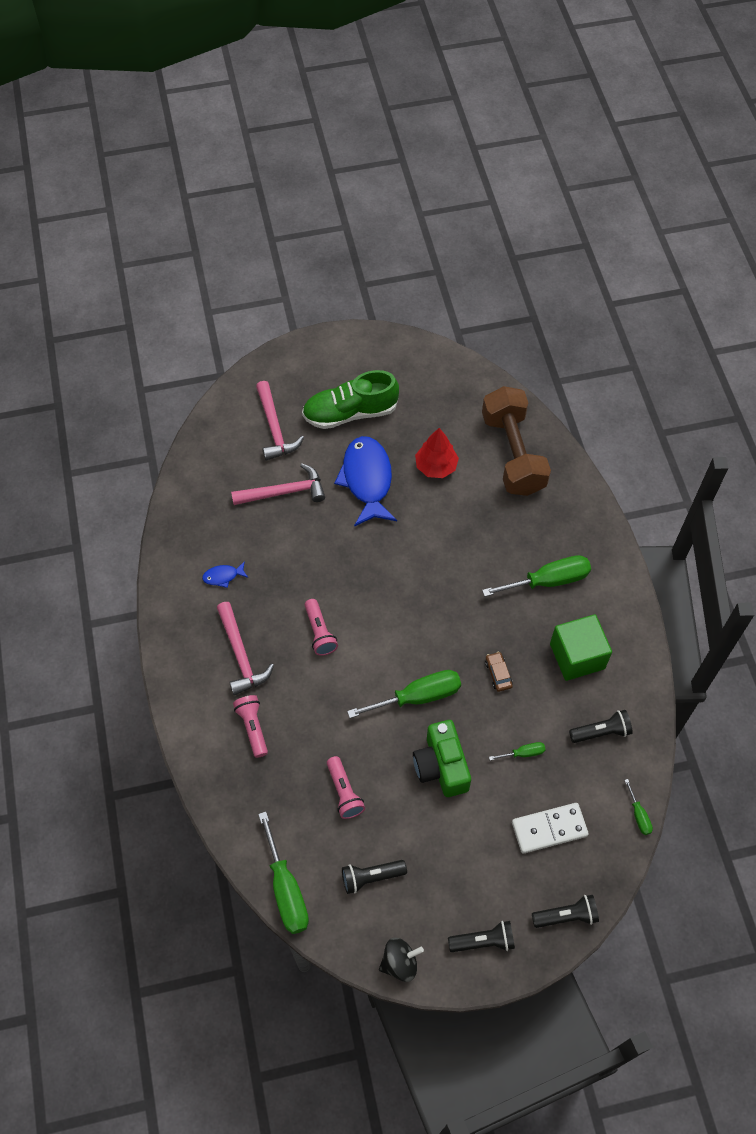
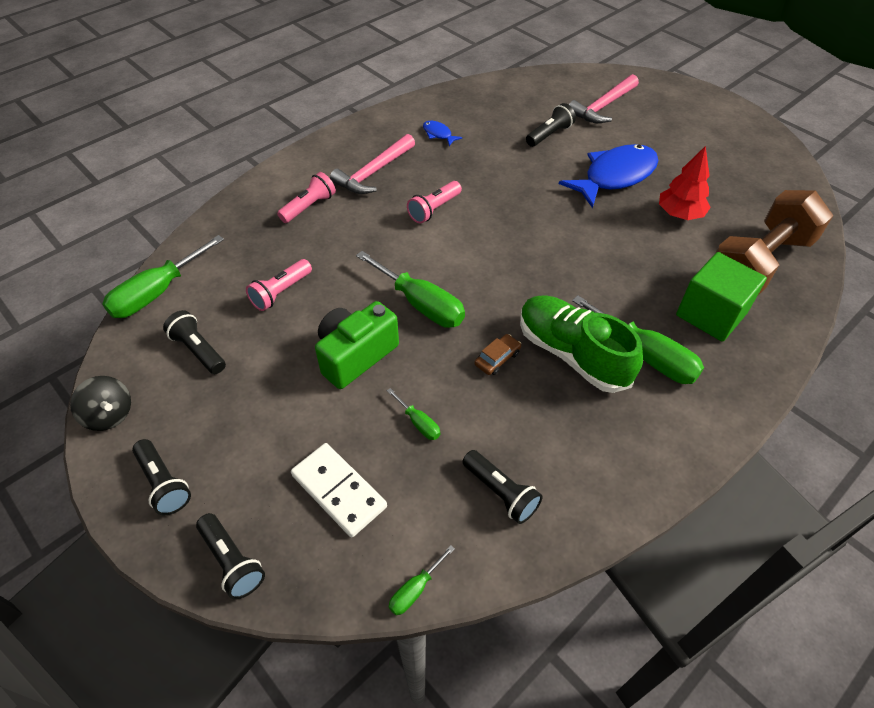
camera: 60 degrees right, 10 degrees down
(284, 492) = (549, 134): pink hammer -> black flashlight
(350, 413) = (668, 140): green shoe -> green shoe (572, 354)
(577, 656) = (578, 423): green cube -> green cube (711, 314)

